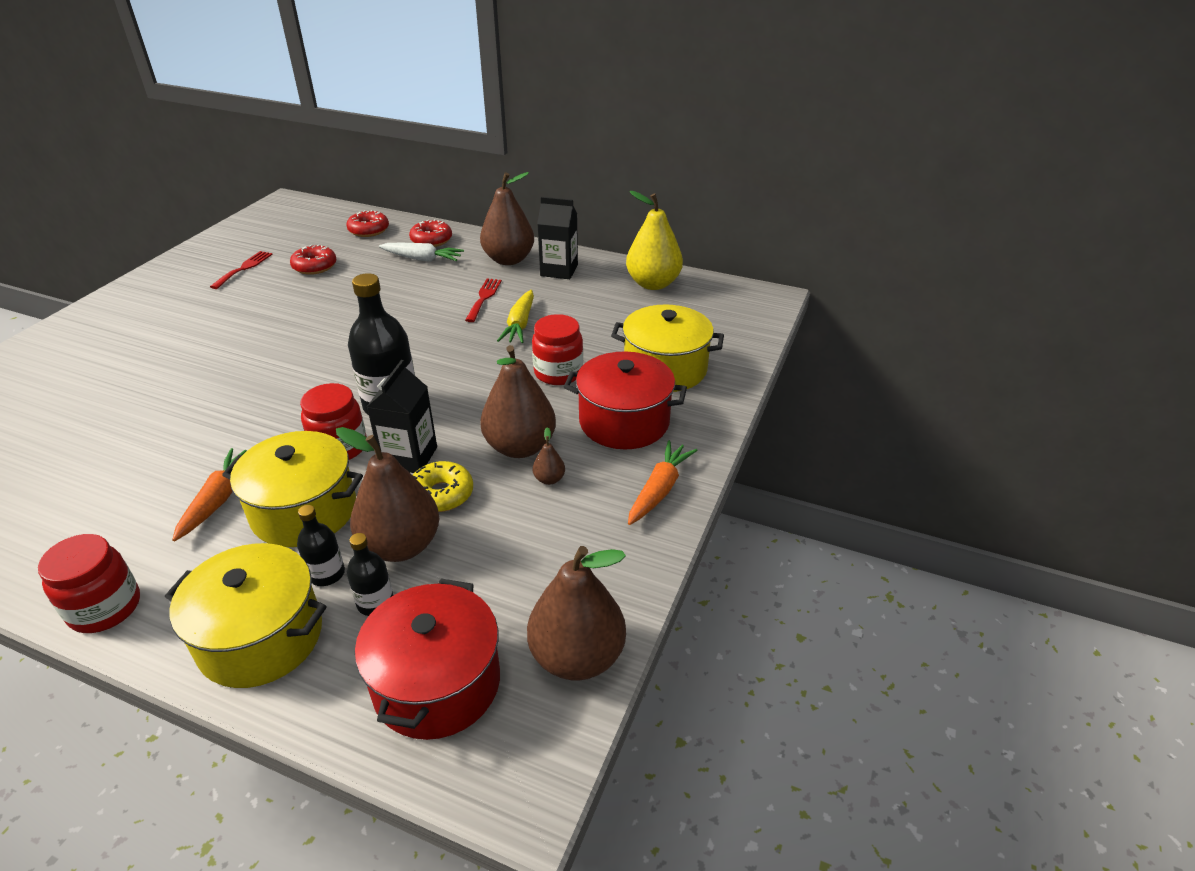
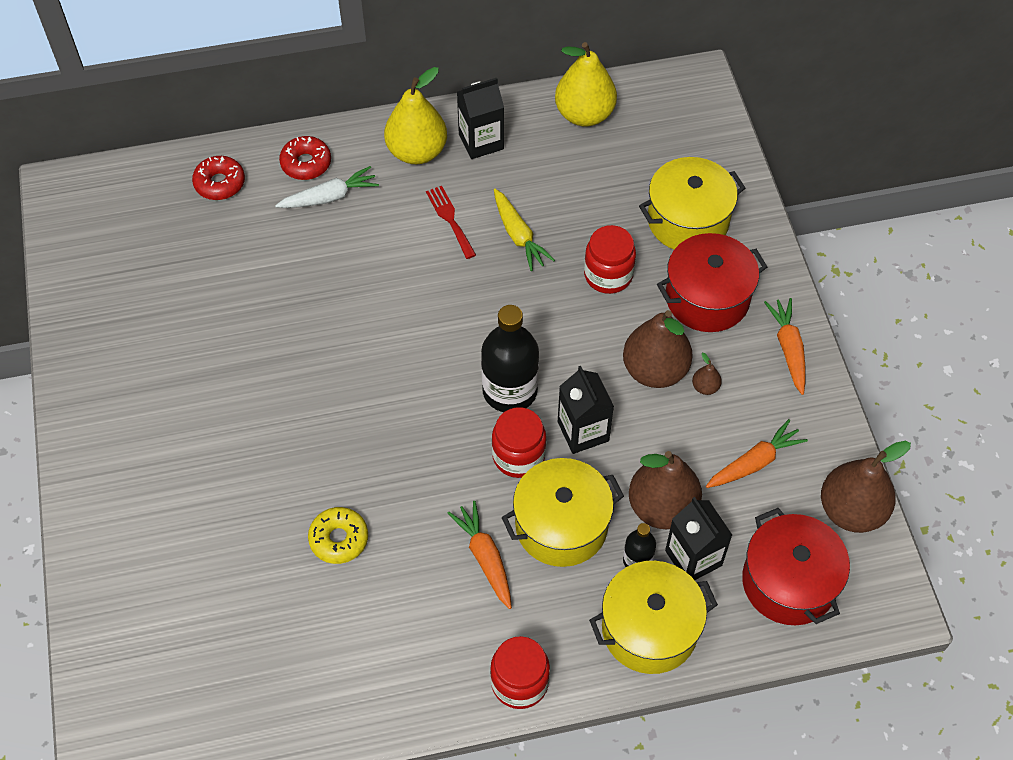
camera: 35 degrees left, 20 degrees up
(244, 268) = (158, 312): red fork -> none
(315, 266) = (231, 268): red donut -> none
(375, 603) = (693, 558): black bottle -> black carton
(441, 494) = (643, 448): yellow donut -> yellow donut (339, 539)
(508, 260) = (417, 152): brown pear -> yellow pear
(526, 558) = (754, 462): none -> orange carrot

